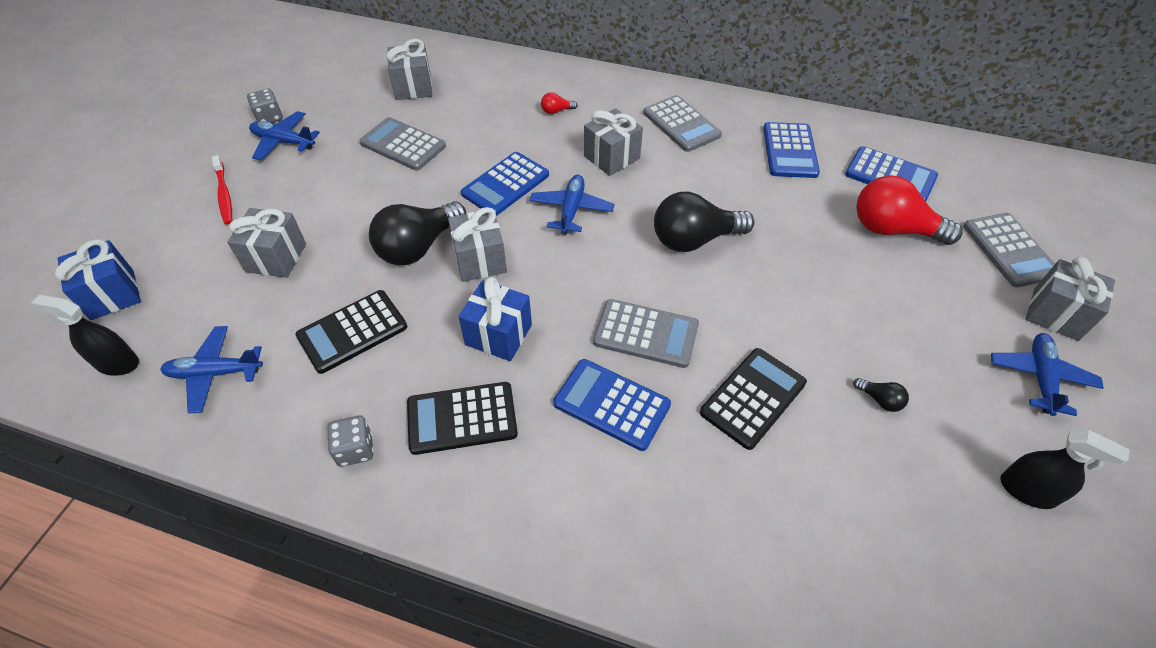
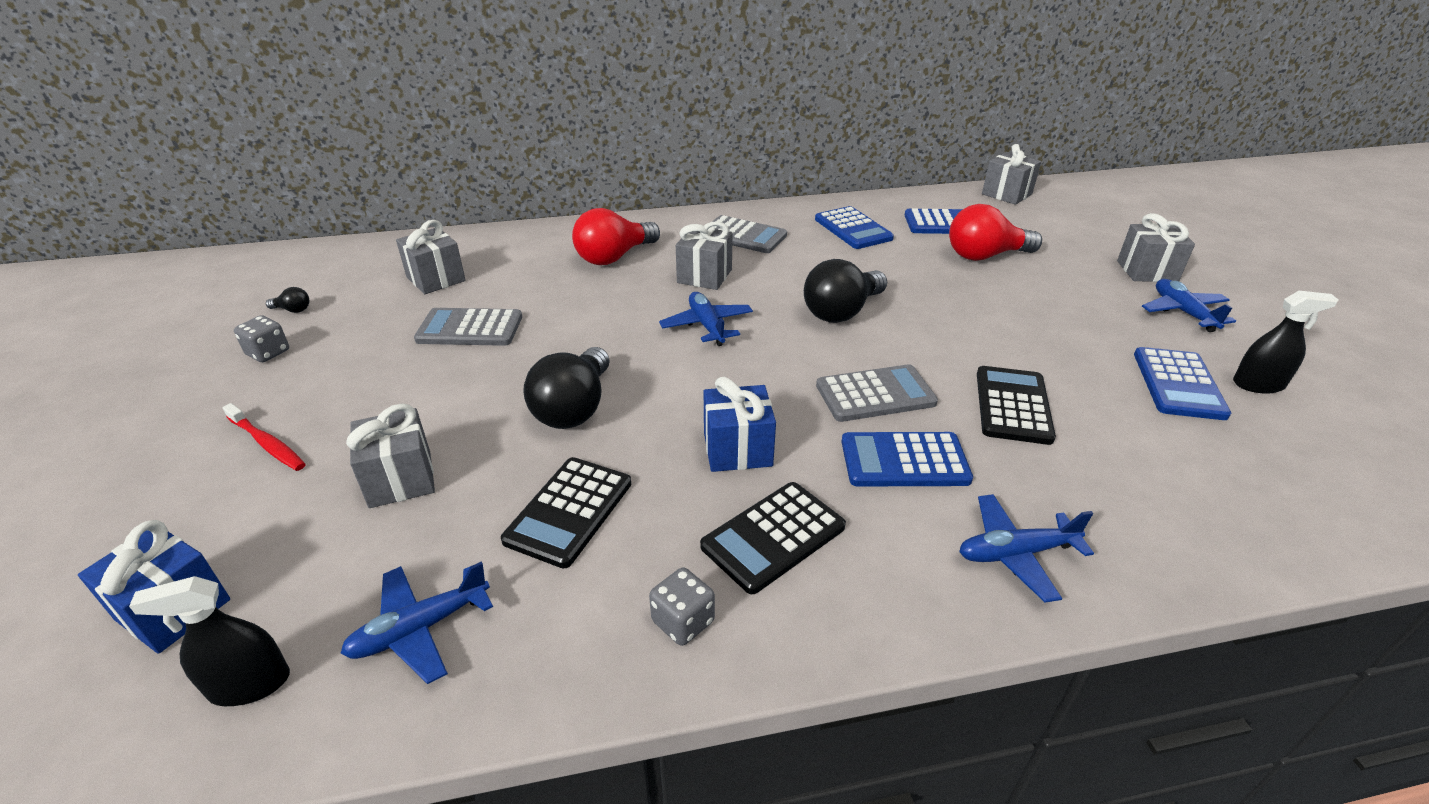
camera: 30 degrees left, 15 degrees down
(284, 142) = (309, 369): blue plane -> blue plane (1015, 553)
(480, 260) = (654, 395): grey gift -> grey gift (1006, 194)
(505, 184) = (619, 327): blue calculator -> blue calculator (1178, 384)
(556, 111) = (614, 257): red light bulb -> red light bulb, size x2.39
(880, 400) = (1102, 368): black light bulb -> black light bulb (293, 310)
(1009, 250) = (1075, 243): grey calculator -> none

